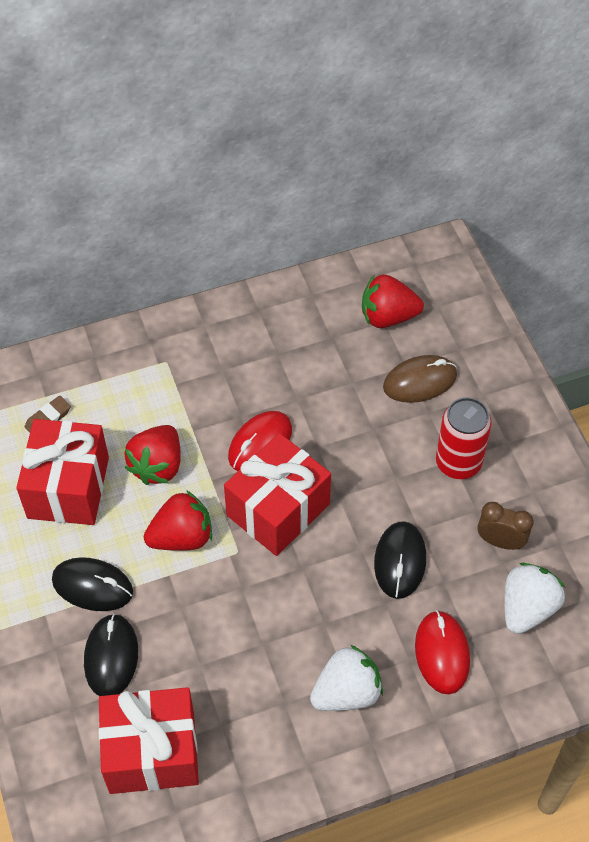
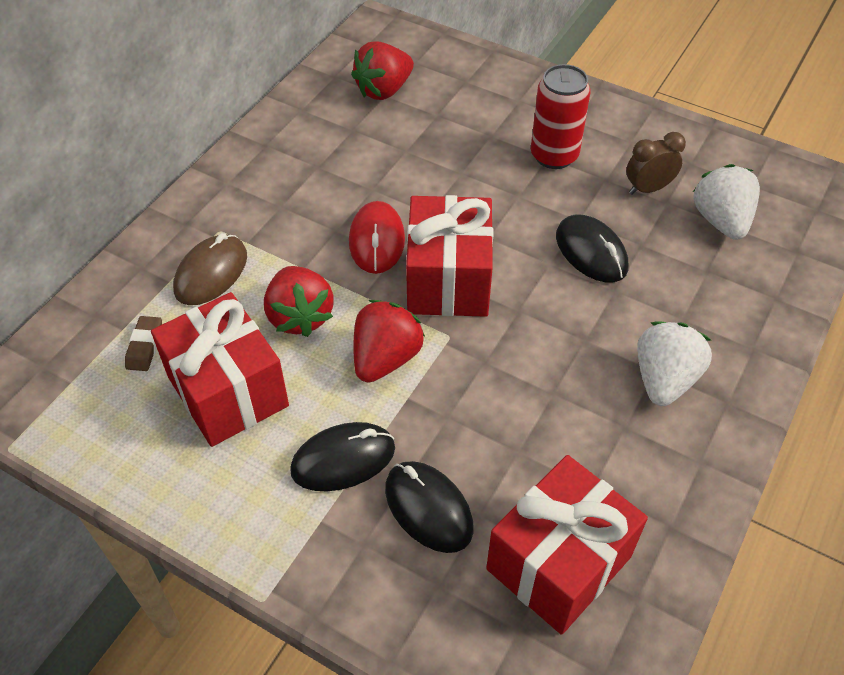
camera: 40 degrees left, 5 degrees down
(420, 381) = (460, 119): brown mouse -> brown mouse (211, 273)
(442, 653) = (700, 296): red mouse -> none

